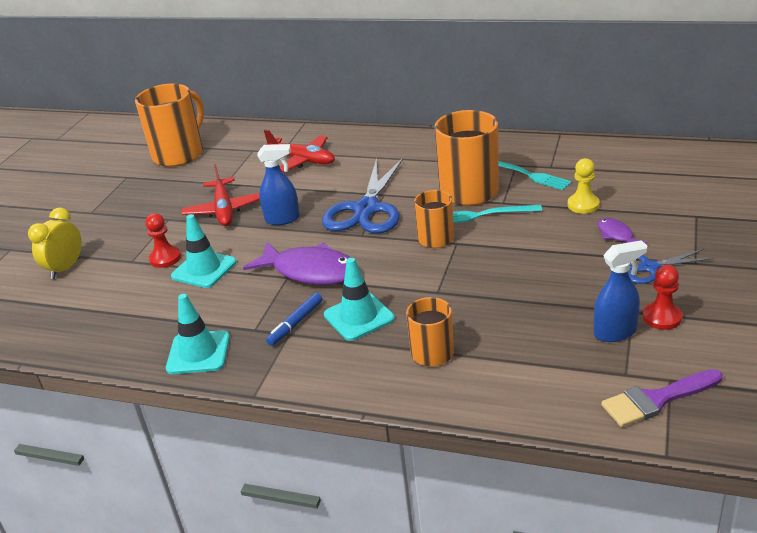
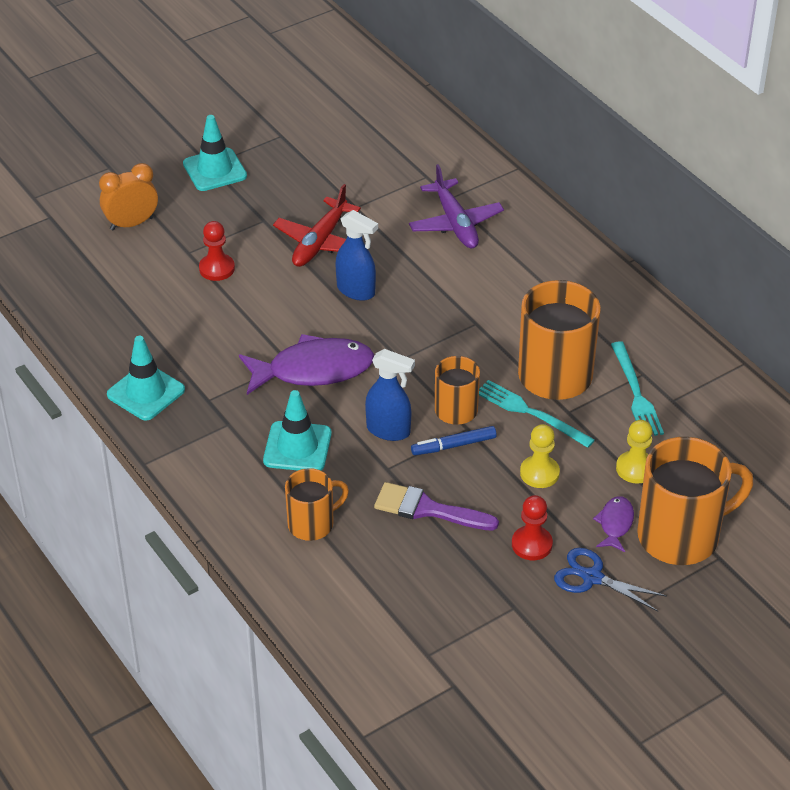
camera: 35 degrees right, 10 degrees up
(65, 268) = (131, 224): yellow clock -> orange clock
(179, 154) = (356, 135): orange mug -> orange mug (681, 536)
(204, 269) = (234, 304): turquoise traffic cone -> turquoise traffic cone (215, 170)
(296, 323) = (243, 417): blue marker -> blue marker (453, 445)
(302, 160) = (455, 223): red plane -> purple plane
(310, 271) = (313, 370): purple fish -> purple fish turned 75 degrees counterclockwise
(366, 209) = (439, 331): blue scissors -> none
(534, 238) = (539, 473): none -> yellow pawn
(615, 332) = (472, 615): blue spray bottle -> blue spray bottle (389, 430)
(656, 399) = (419, 692): purple brush -> purple brush (427, 509)
(662, 317) = (529, 631): red pawn -> red pawn (532, 544)

